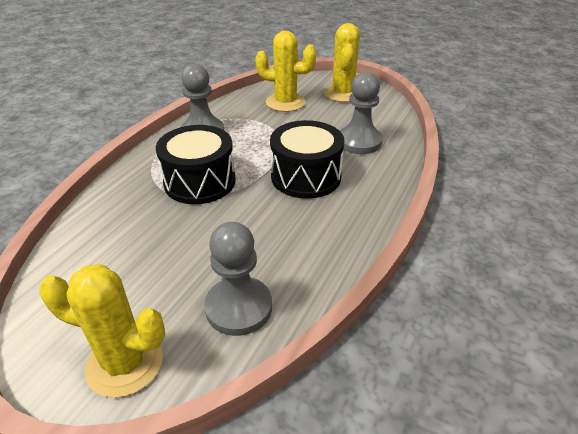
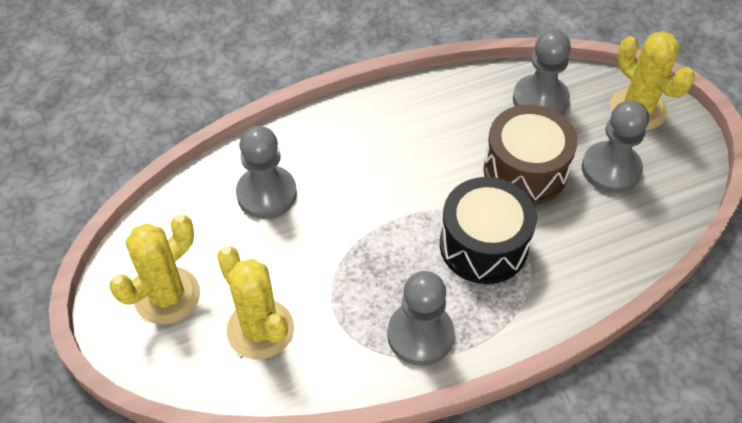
camera: 140 degrees left, 15 degrees up
(128, 281) = (611, 169): none -> grey pawn
(205, 239) = (525, 171): none -> brown drum
(306, 176) = (374, 183): black drum -> none

